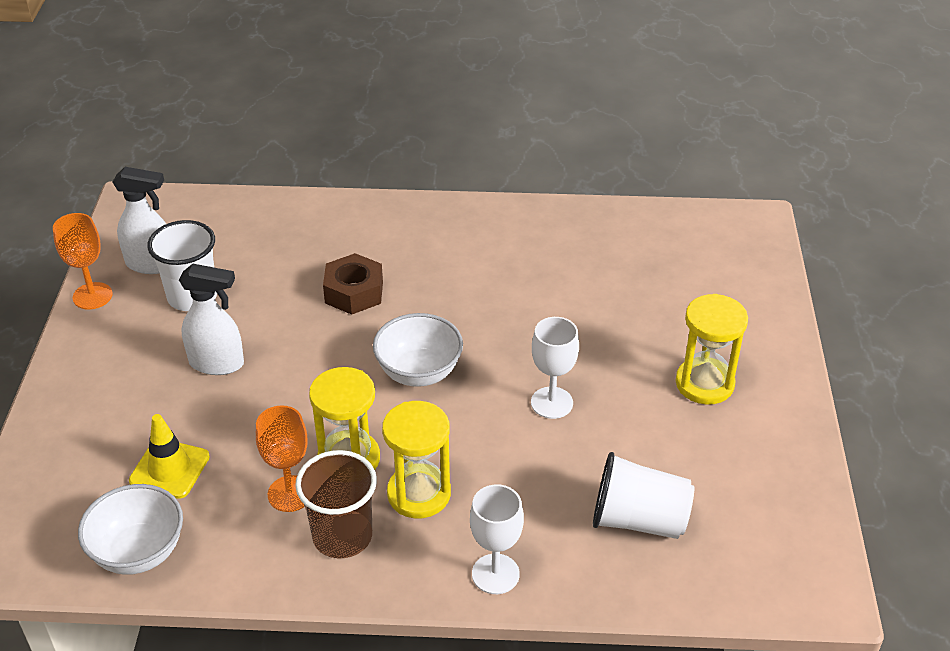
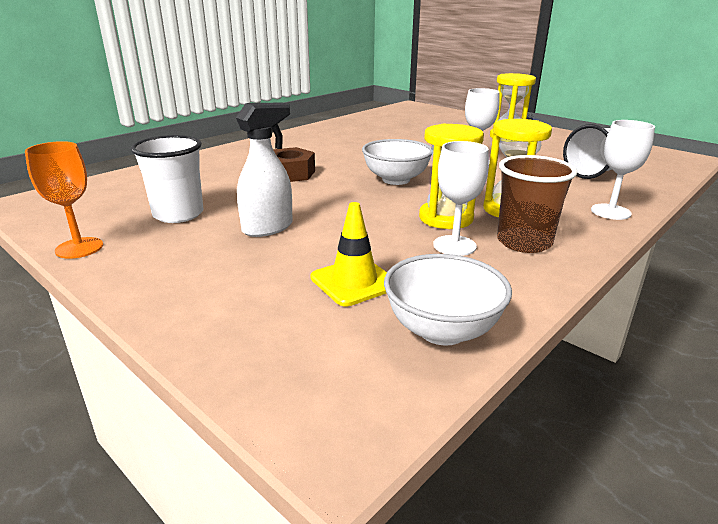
camera: 50 degrees left, 15 degrees down
(151, 264) = (107, 216): white spray bottle -> none
(290, 494) = (454, 245): orange goblet -> white goblet

